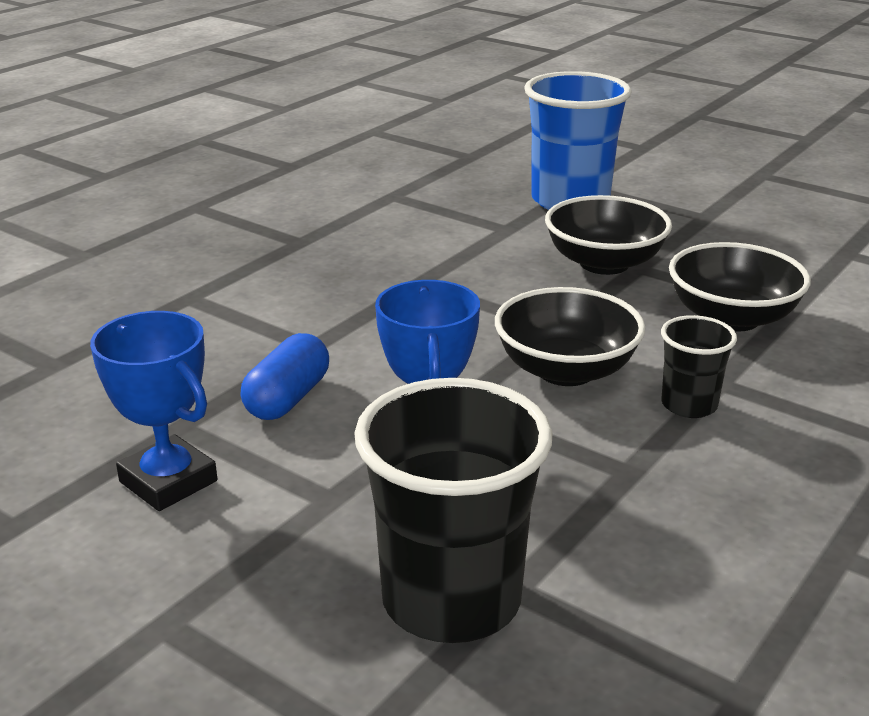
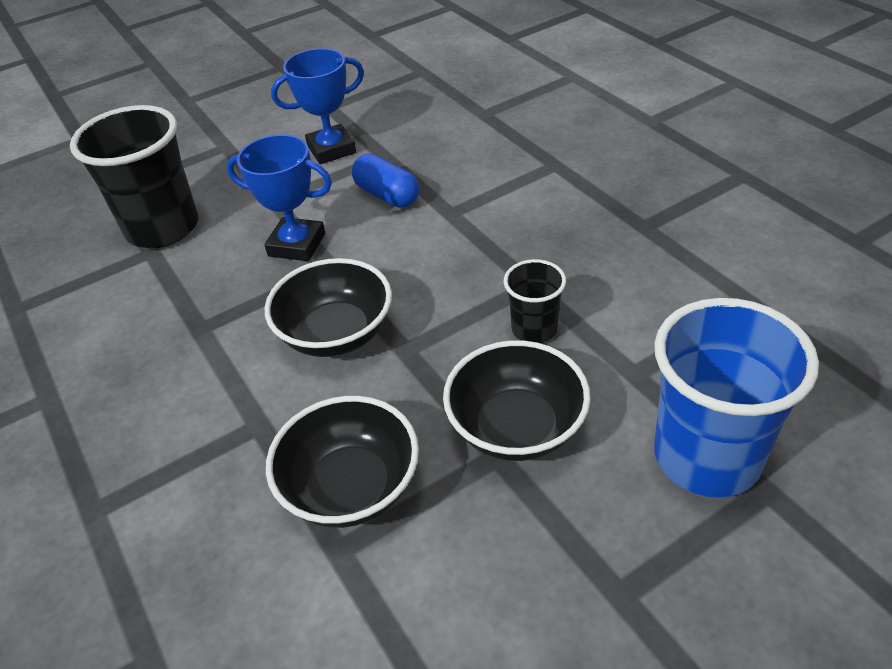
camera: 115 degrees right, 15 degrees up
(689, 405) = (243, 390): black cup -> black cup (534, 329)

